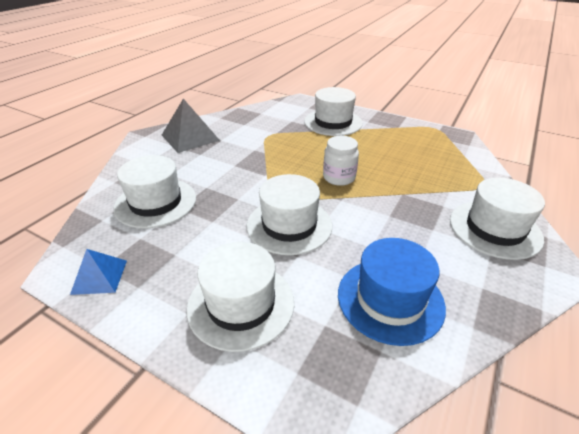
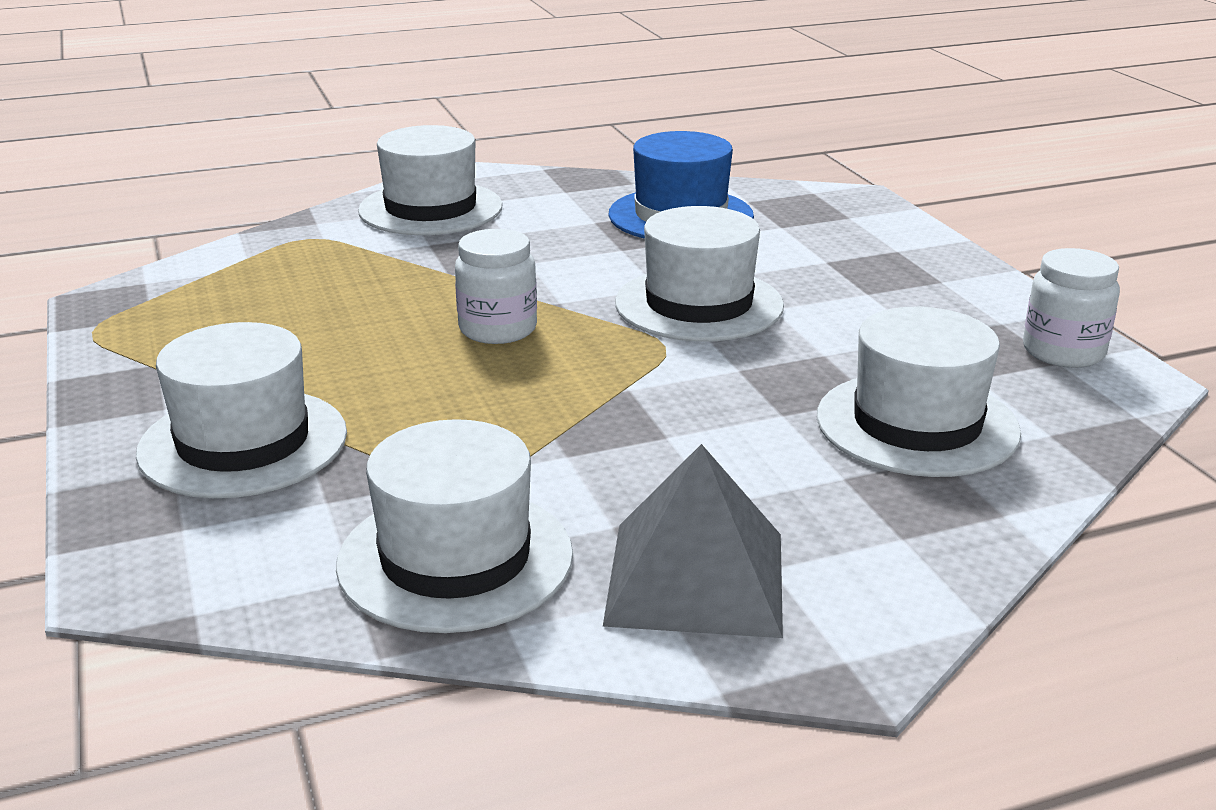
camera: 140 degrees left, 10 degrees down
(99, 276) = (1063, 352): blue pyramid -> white jar
(241, 304) = (864, 265): white hat -> white hat (455, 559)

